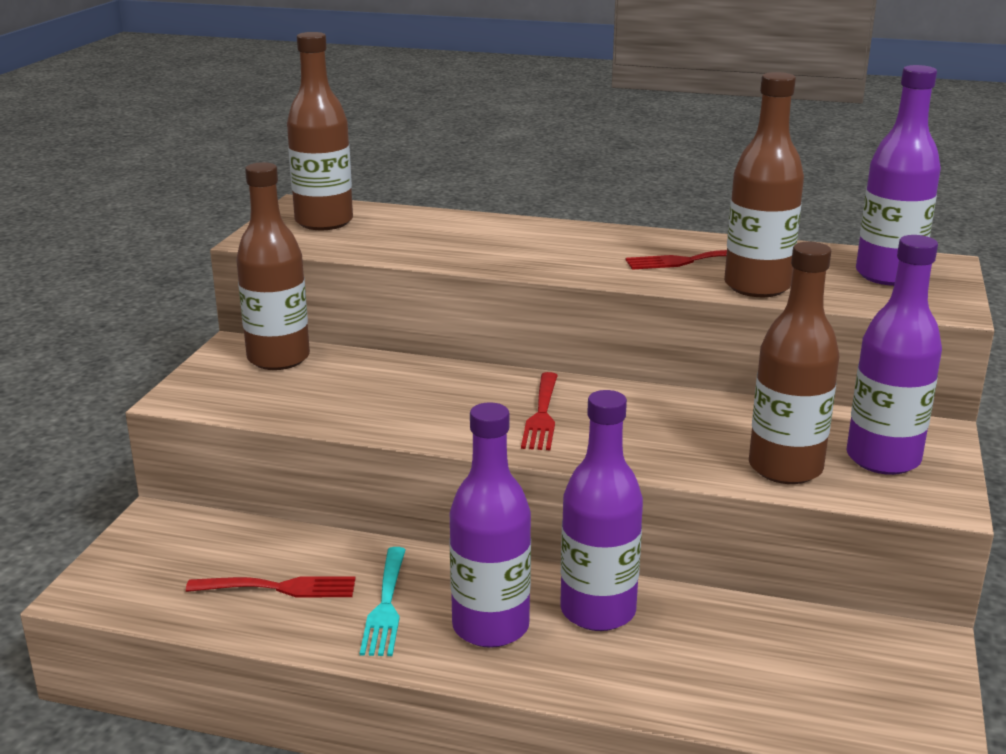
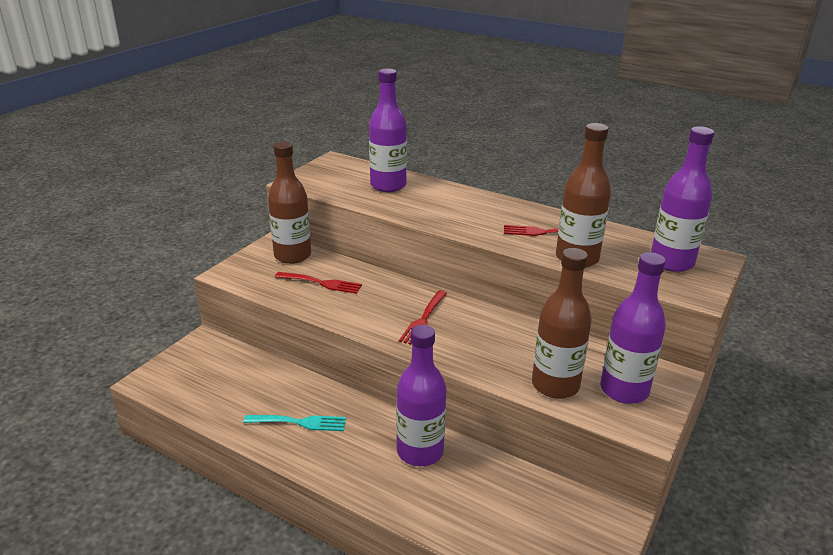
camera: 15 degrees right, 5 degrees up
(280, 588) = (248, 398): red fork -> red fork (322, 283)
(324, 222) = (339, 174): brown bottle -> none
(386, 606) = (300, 422): turquoise fork -> turquoise fork turned 105 degrees counterclockwise
(490, 627) = (352, 449): purple bottle -> purple bottle (388, 185)

